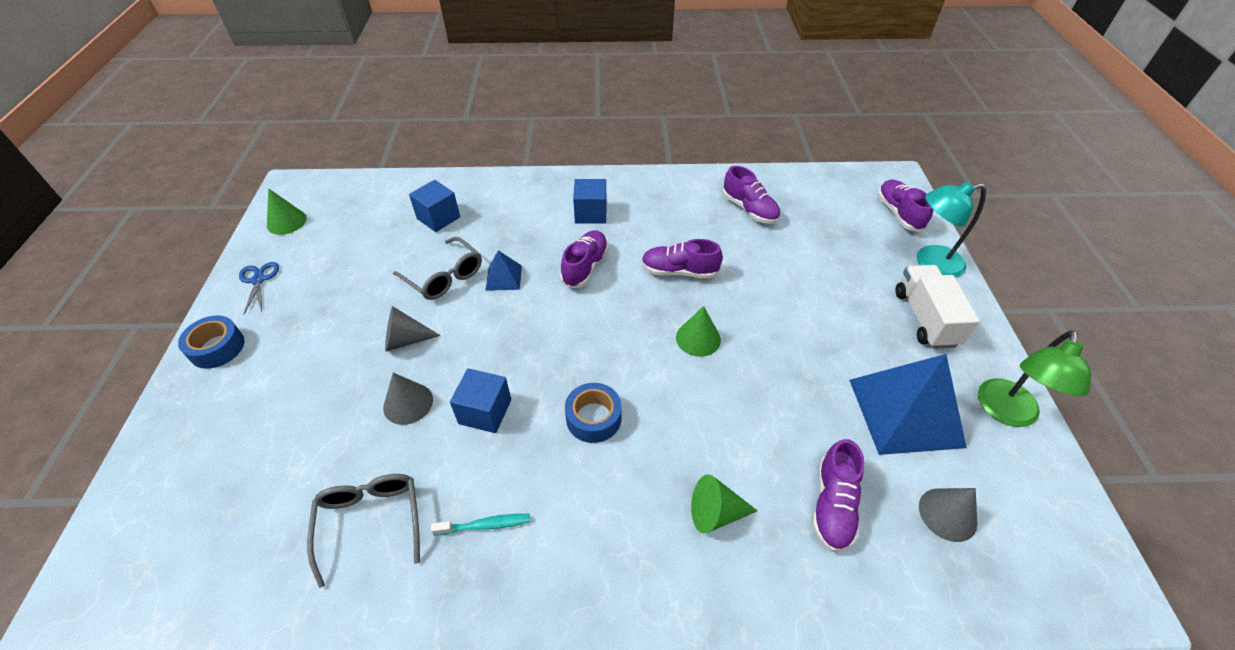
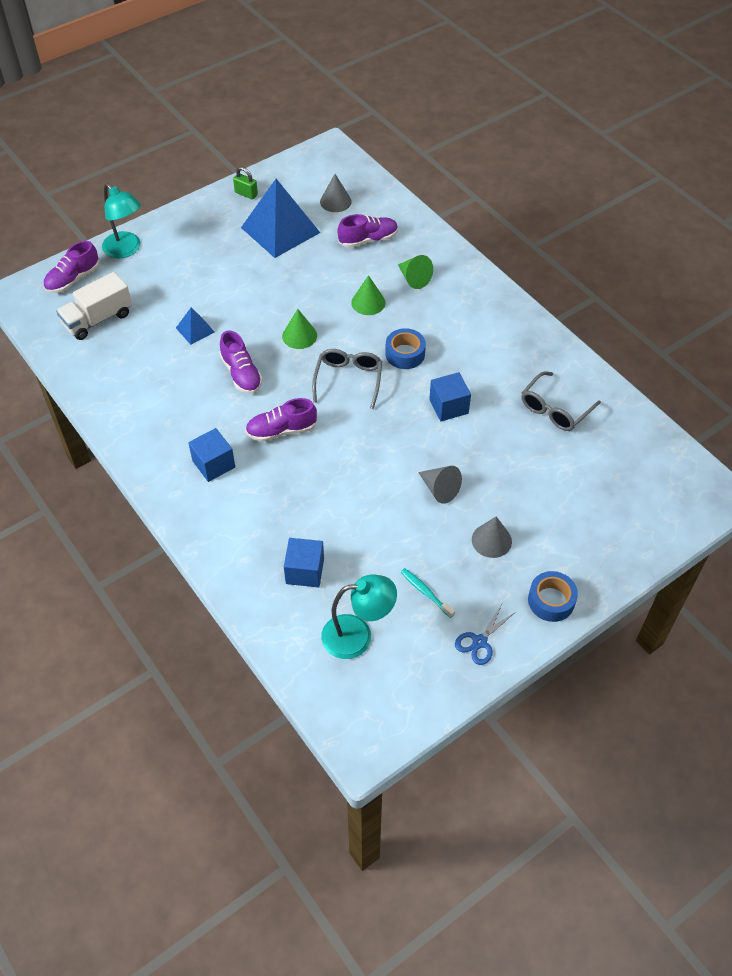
camera: 125 degrees left, 5 degrees up
(286, 222) = (407, 693): green cone -> green cone (368, 302)
(356, 219) = (357, 635): none -> turquoise lamp
(408, 403) = (480, 449): grey cone -> grey cone (491, 540)
(444, 277) = (365, 512): grey glasses -> grey glasses (348, 380)
(485, 525) = (508, 361): turquoise toothbrush -> turquoise toothbrush (425, 592)
(503, 277) = (334, 473): blue pyramid -> blue pyramid (195, 330)
(749, 209) = (131, 365): purple shoe -> none
(925, 318) = (190, 240): white truck -> white truck (98, 319)
(1006, 413) = (246, 194): green lamp -> green padlock

